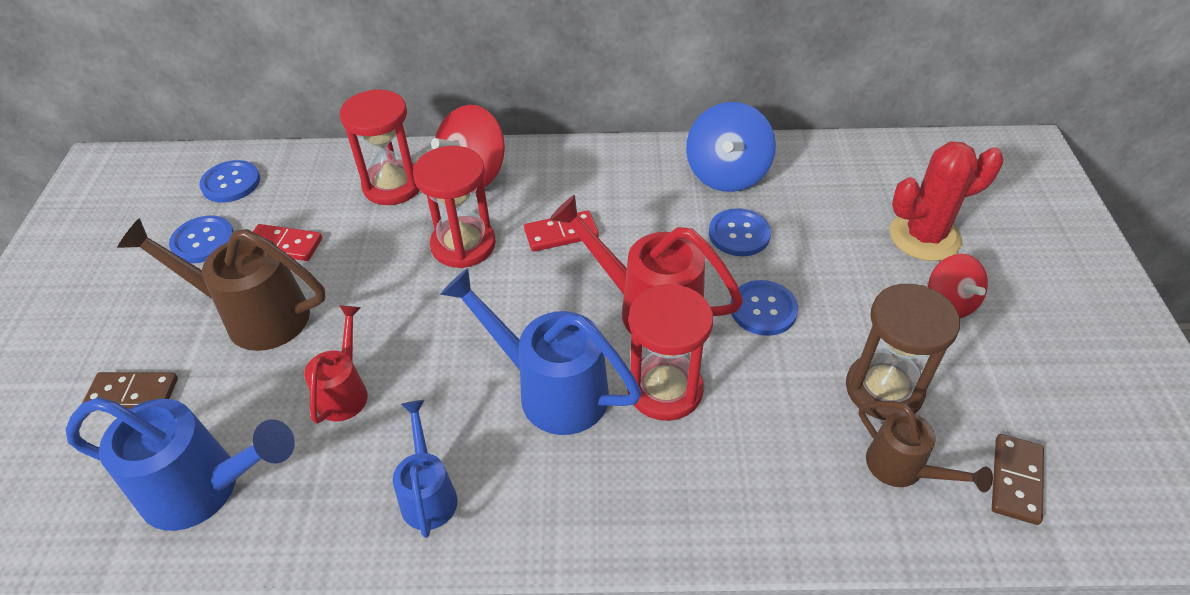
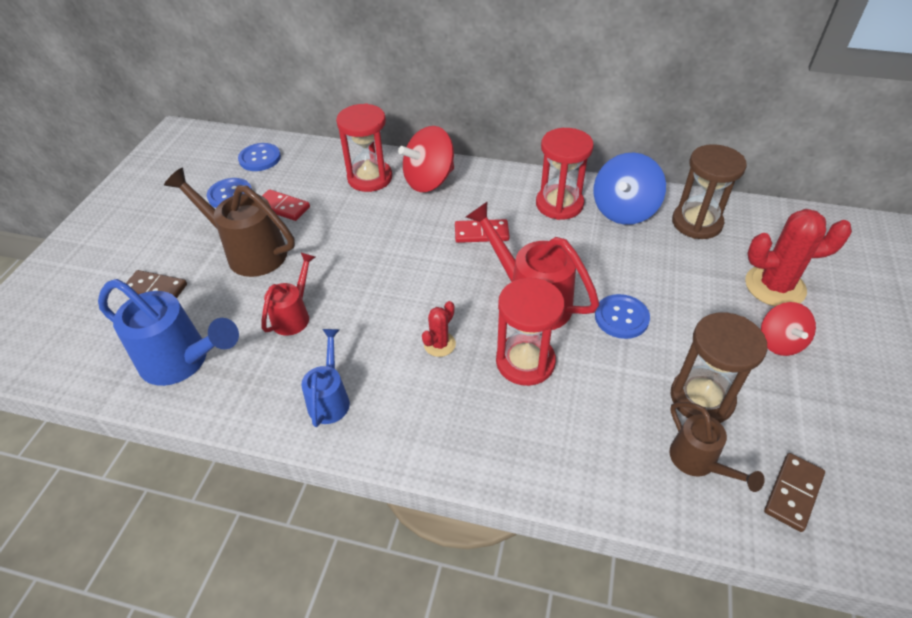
camera: 15 degrees right, 0 degrees up
(463, 245) = (407, 229): red hourglass -> red hourglass (559, 204)
(551, 389) = (439, 344): blue watering can -> red cactus
(739, 234) = (620, 257): blue button -> none
(815, 175) = (696, 223): none -> brown hourglass

